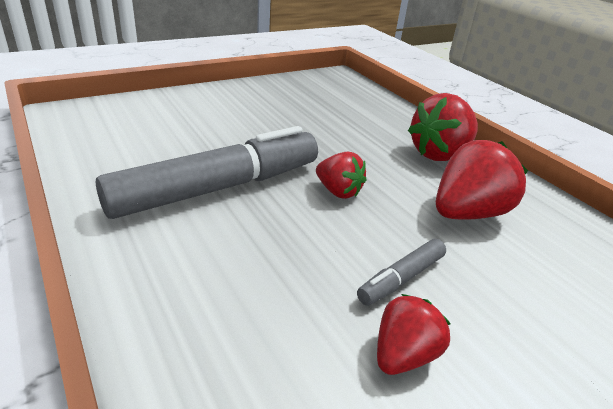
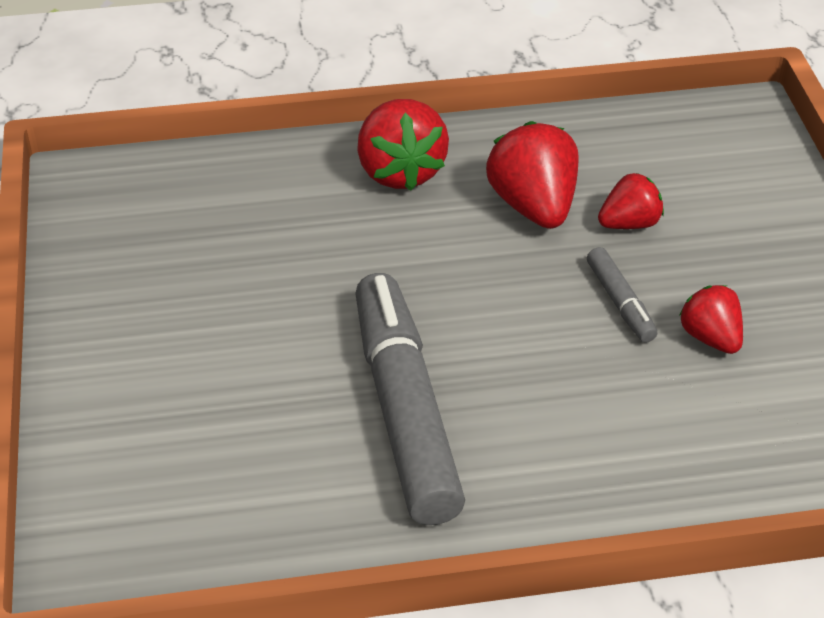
camera: 65 degrees left, 10 degrees up
(338, 191) = (452, 299): red strawberry -> red strawberry (629, 223)

